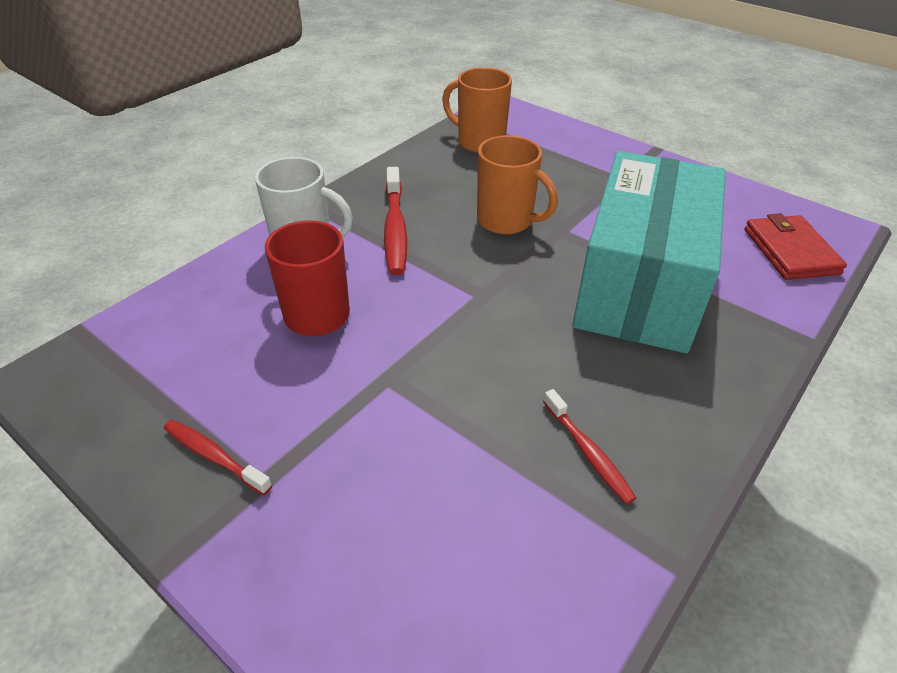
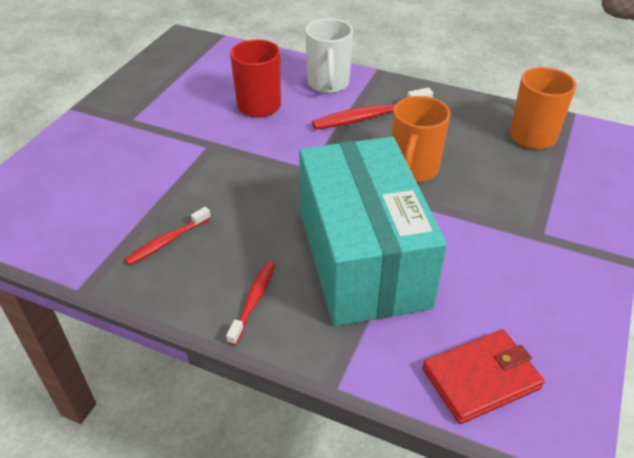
camera: 75 degrees right, 0 degrees up
(214, 456) = (141, 102): red toothbrush -> red toothbrush (253, 301)
(639, 285) = (362, 258): turquoise box -> turquoise box turned 75 degrees clockwise

